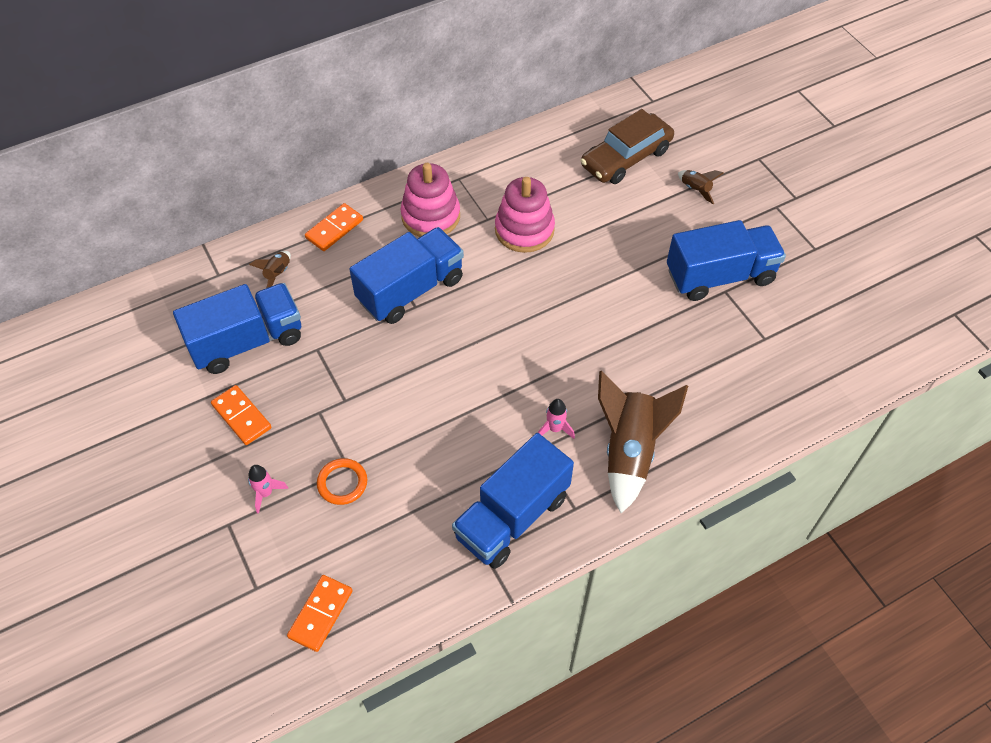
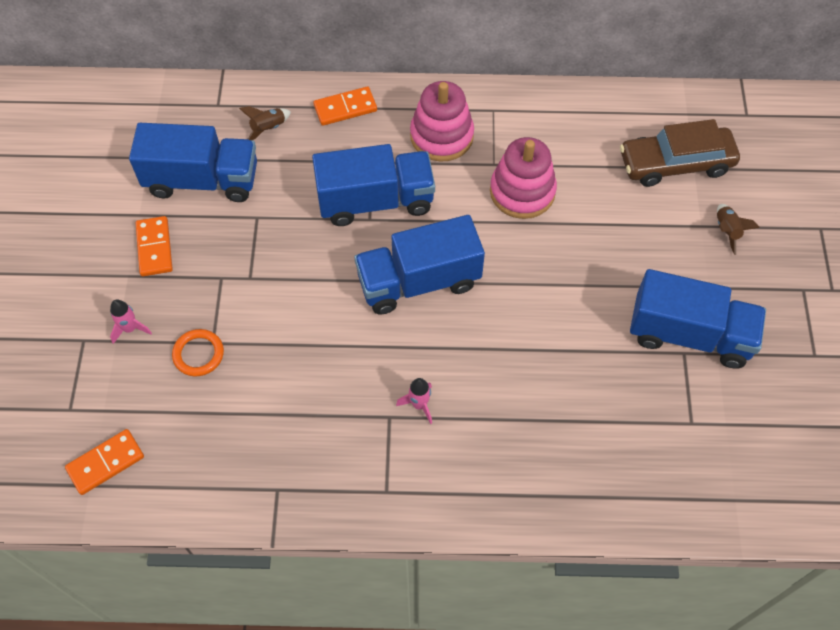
camera: 30 degrees right, 5 degrees up
(512, 516) = (324, 467): blue truck -> blue truck (419, 281)
(629, 451) = (475, 465): brown rocket -> none

